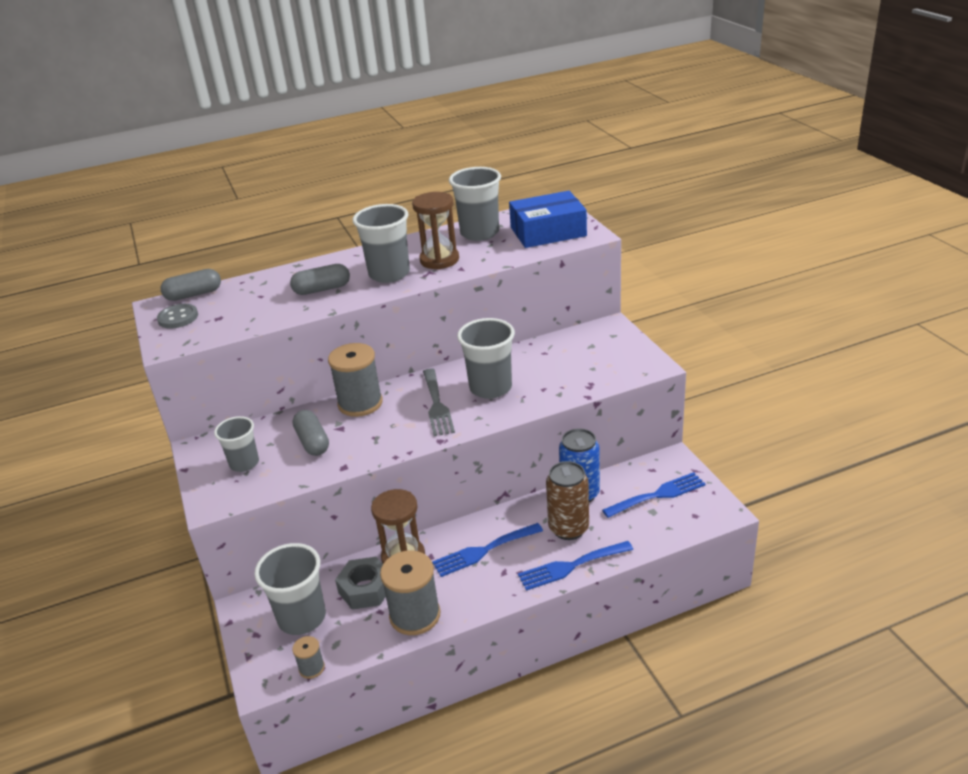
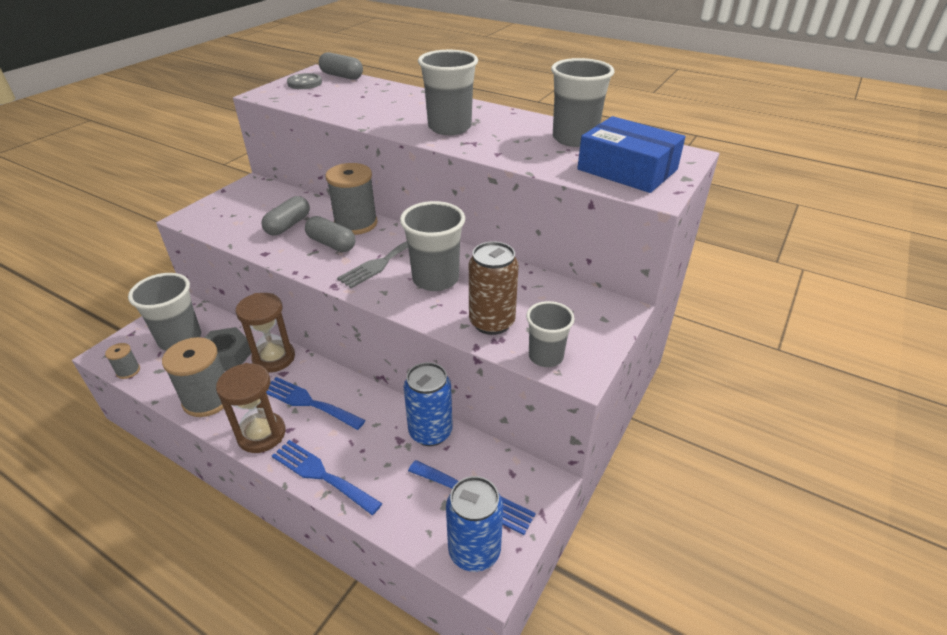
camera: 50 degrees right, 5 degrees up
(244, 463) = (243, 209): grey cup -> grey cup (546, 356)
(322, 289) = (395, 112): grey capsule -> grey capsule (331, 244)
(439, 260) = (500, 139): brown hourglass -> brown hourglass (261, 434)
(568, 528) = (374, 447): brown can -> brown can (492, 322)
(700, 512) = (474, 551): none -> blue can

